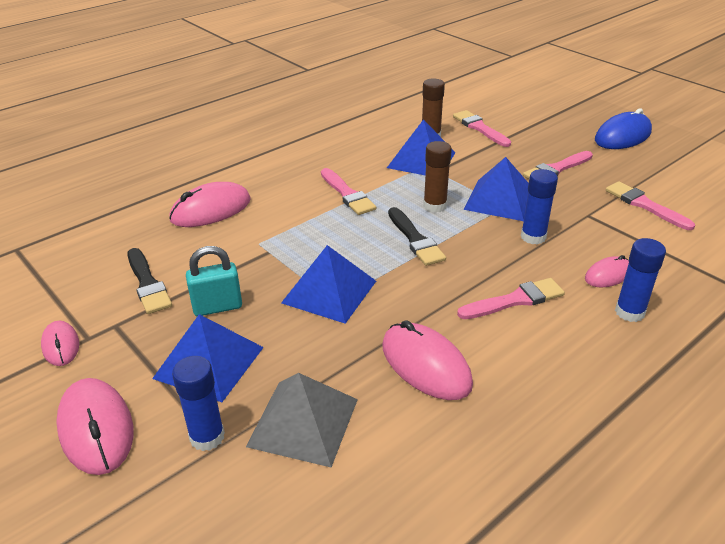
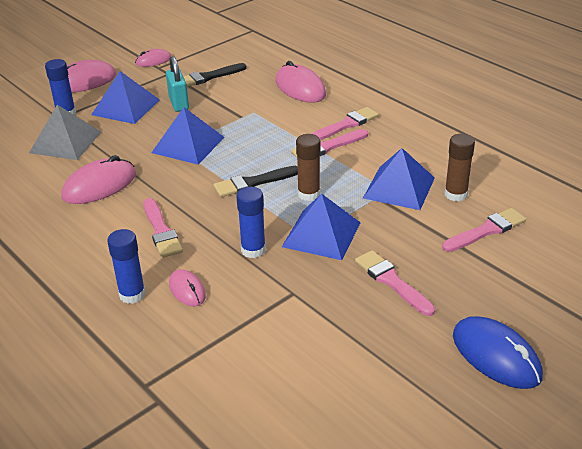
camera: 90 degrees right, 0 degrees up
(645, 205) = (313, 342): pink brush -> pink brush (346, 125)

